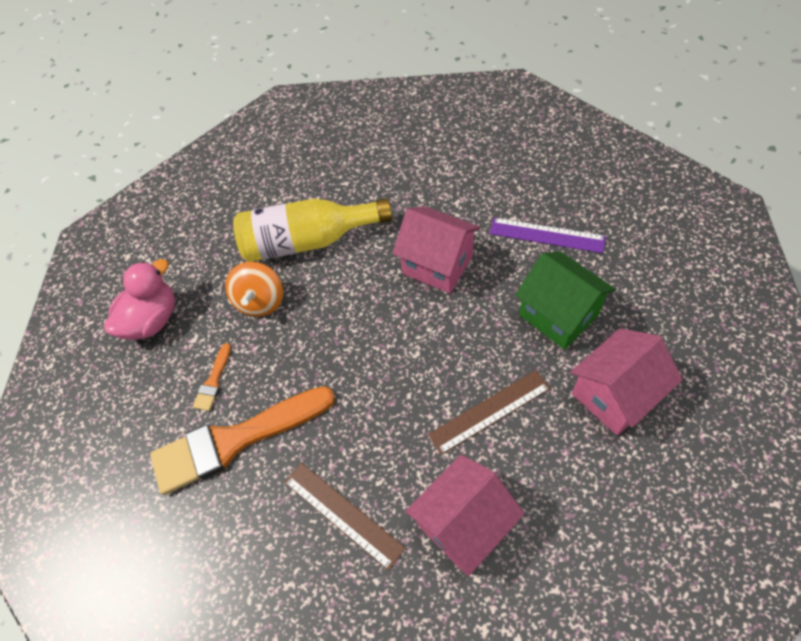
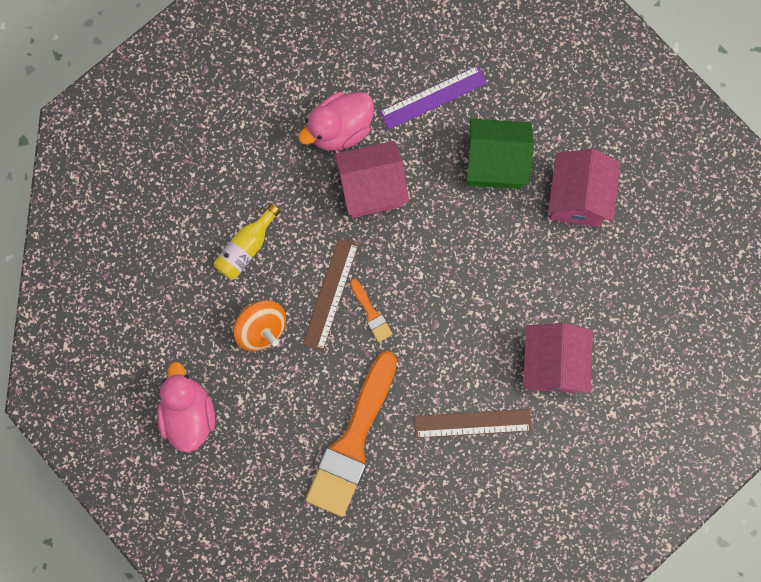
camera: 50 degrees left, 20 degrees up
(213, 381) = (291, 417): orange brush -> orange brush (371, 313)
(308, 241) = (246, 247): yellow bottle -> yellow bottle, size x0.54
(452, 211) = (340, 129): none -> pink duck
(489, 411) = (507, 276): brown ruler -> brown ruler (330, 294)

